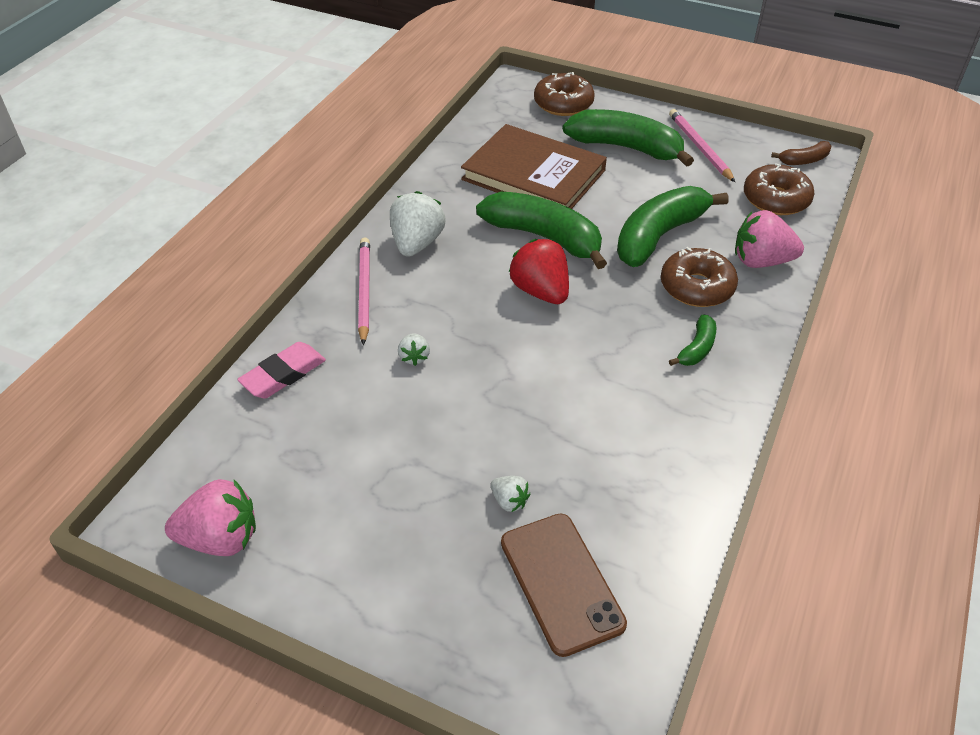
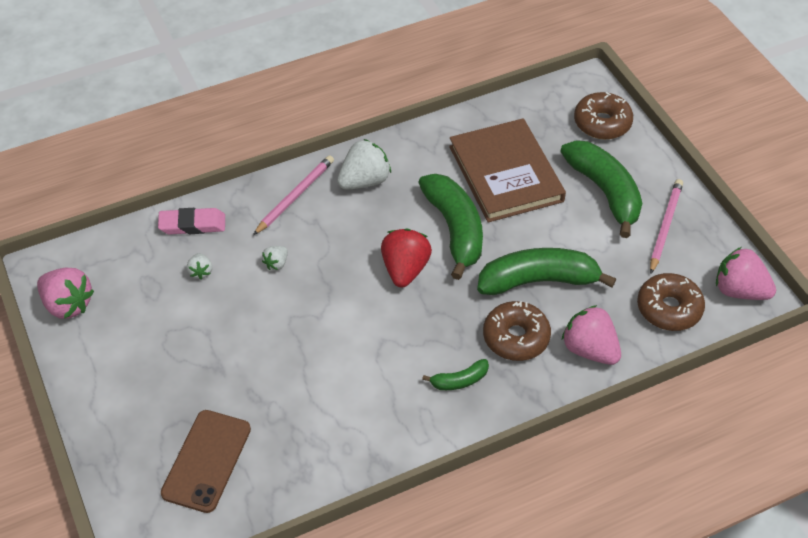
camera: 40 degrees right, 5 degrees up
(509, 501) = (231, 394): white strawberry -> white strawberry (201, 272)
(804, 160) = (739, 290): brown banana -> pink strawberry

